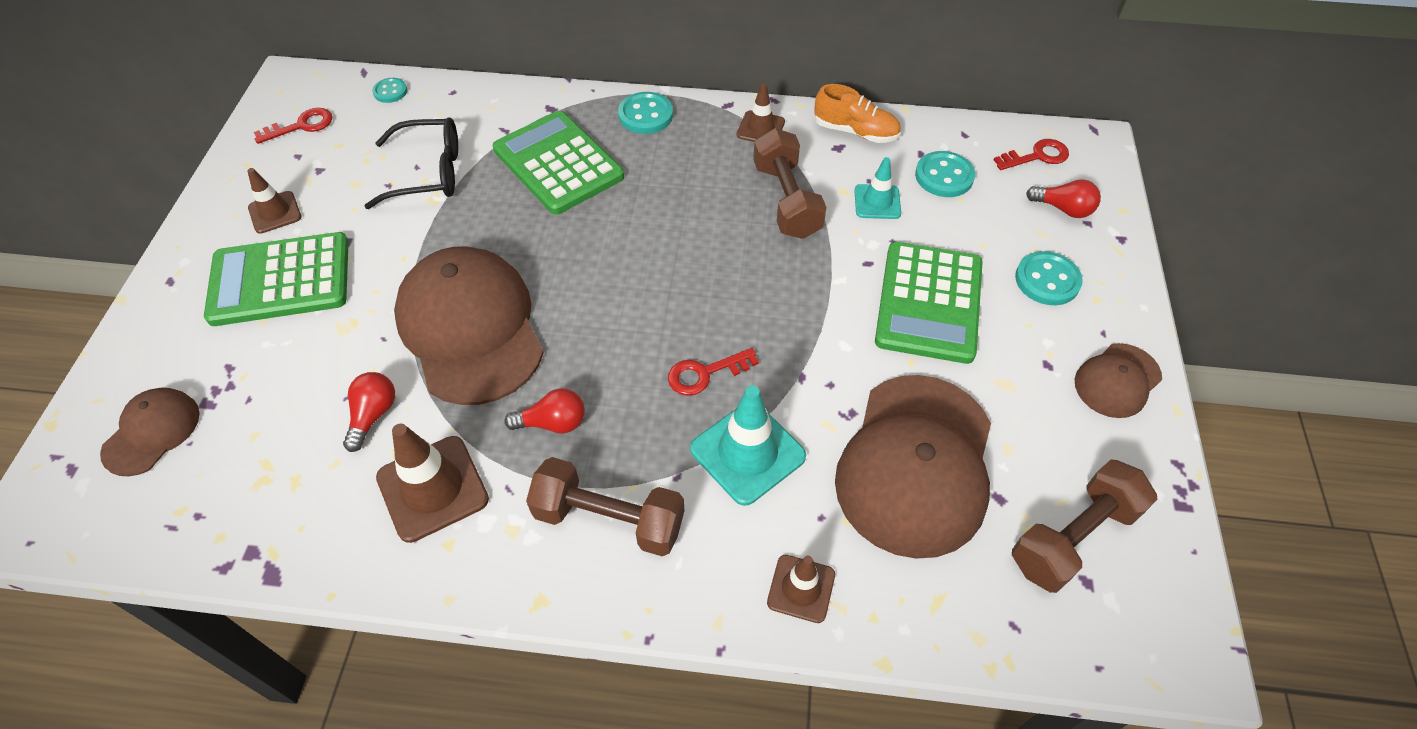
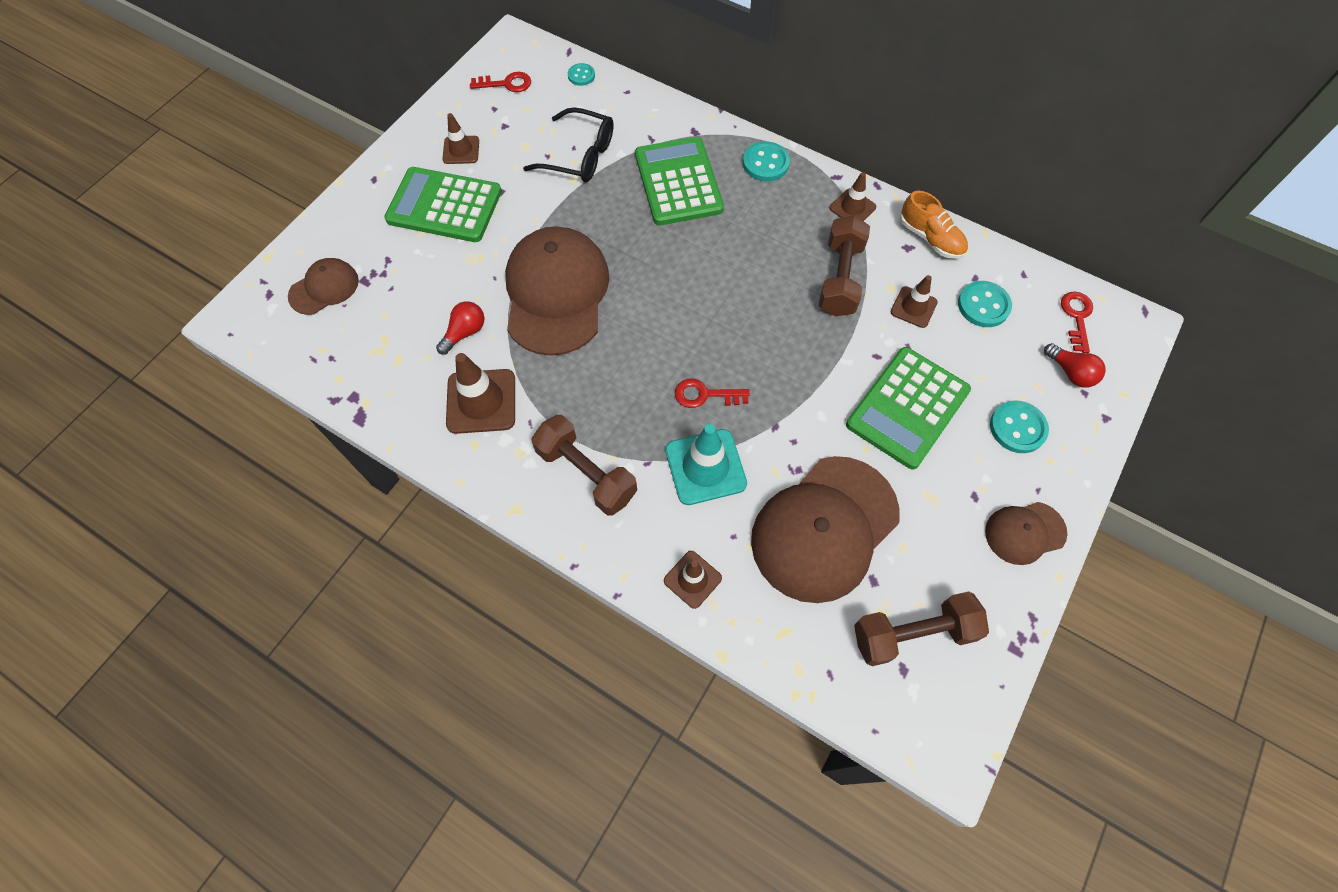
camera: 25 degrees right, 10 degrees up
(553, 423) = (580, 388): red light bulb -> none
(877, 202) = (913, 307): turquoise traffic cone -> brown traffic cone
(1037, 156) = (1076, 317): red key -> red key turned 90 degrees counterclockwise

